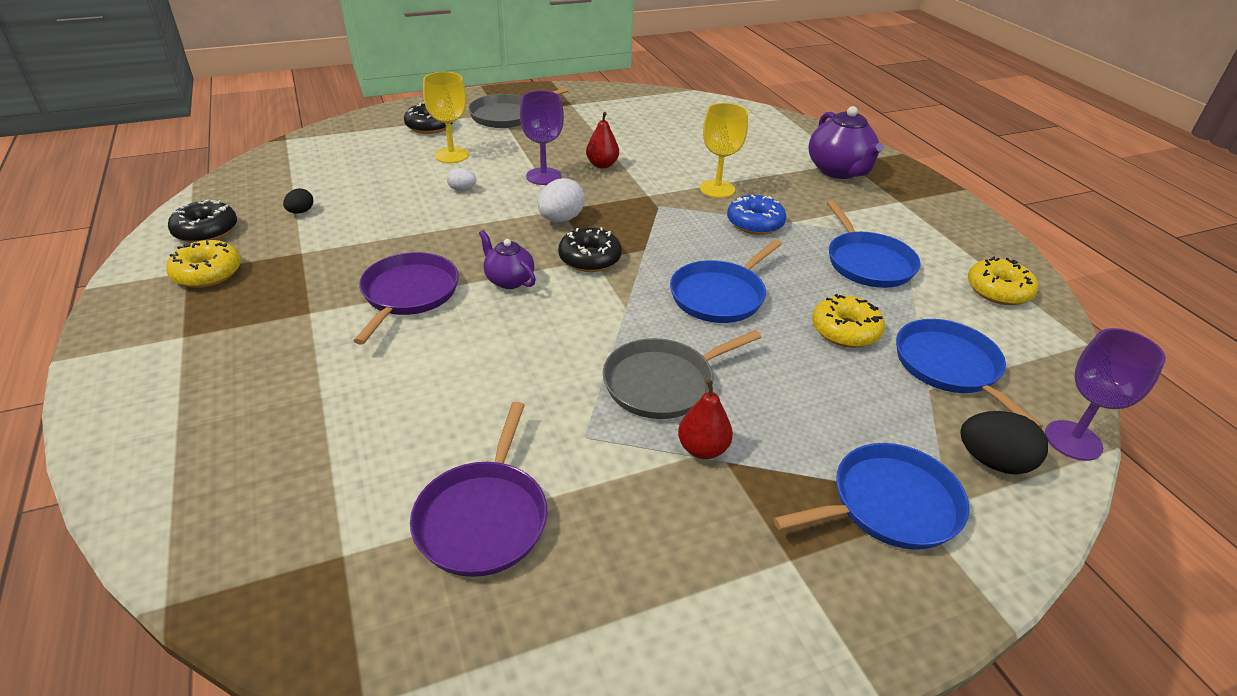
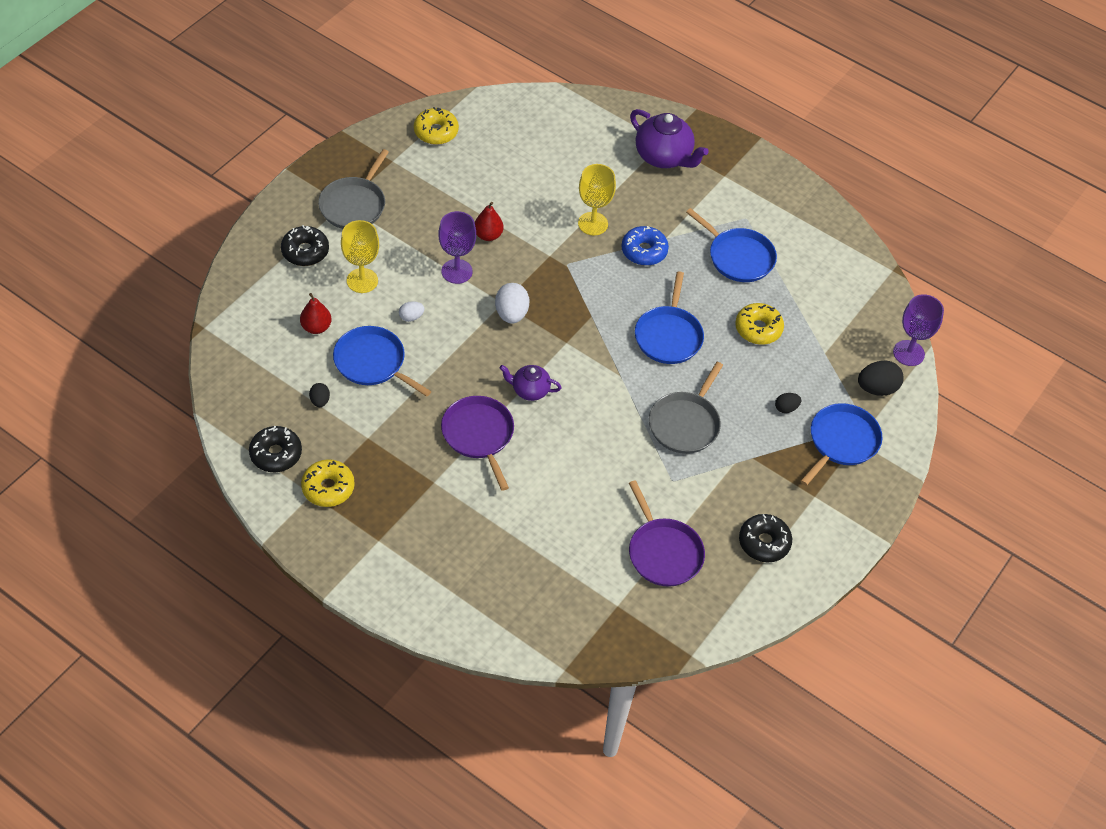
camera: 35 degrees left, 15 degrees up
(590, 259) = (564, 344): black donut -> black donut (764, 542)
(702, 449) = (736, 456): red pear -> red pear (316, 327)
(824, 425) = (786, 408): none -> black egg
(950, 367) = (828, 329): blue pan -> blue pan (372, 362)
(998, 291) = (827, 246): yellow donut -> yellow donut (436, 132)

